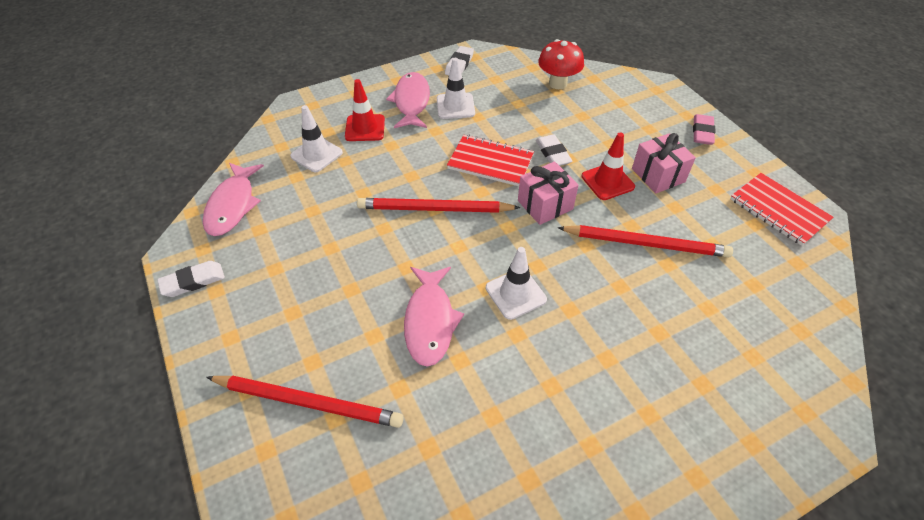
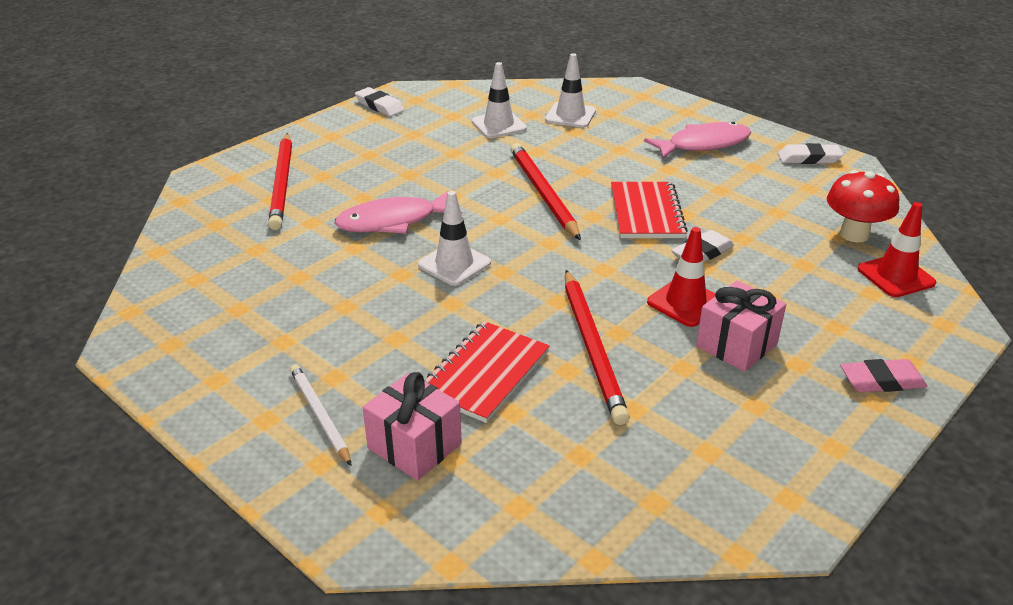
camera: 70 degrees right, 15 degrees down
(233, 205) = (473, 97): pink fish -> none
(365, 128) = (633, 129): red traffic cone -> red traffic cone (895, 276)
(455, 106) = (724, 172): white traffic cone -> white traffic cone (499, 125)
(545, 205) = (604, 261): pink gift -> pink gift (414, 446)
(697, 434) = (319, 415): none -> white pencil
(778, 210) = (761, 477): red notebook -> red notebook (485, 373)

